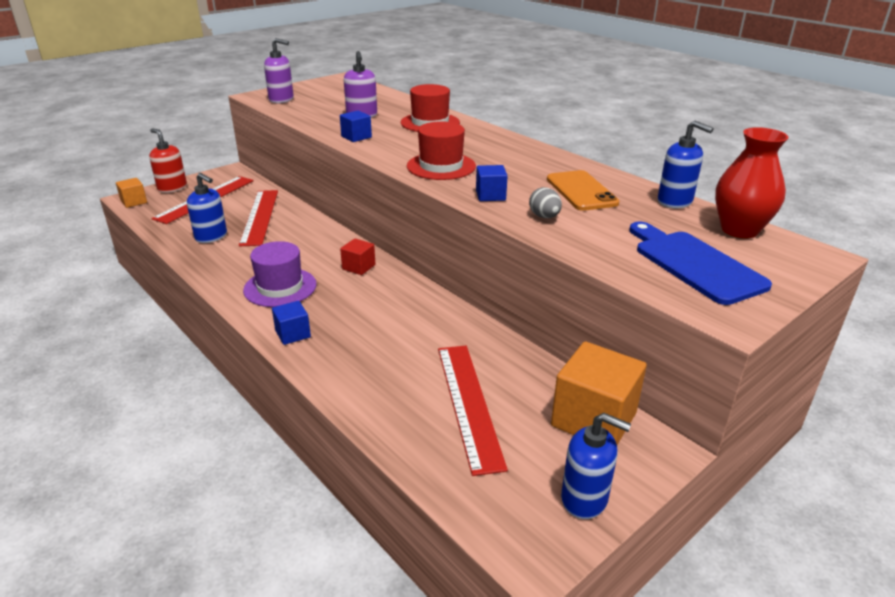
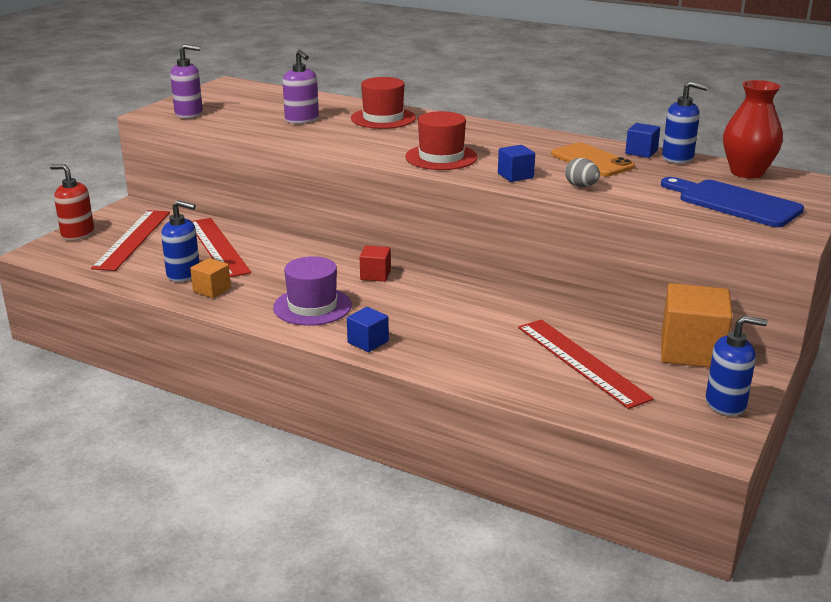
camera: 20 degrees left, 5 degrees down
(134, 202) = (46, 255): orange cube -> orange cube (212, 290)
(356, 137) = (322, 141): blue cube -> blue cube (641, 152)

